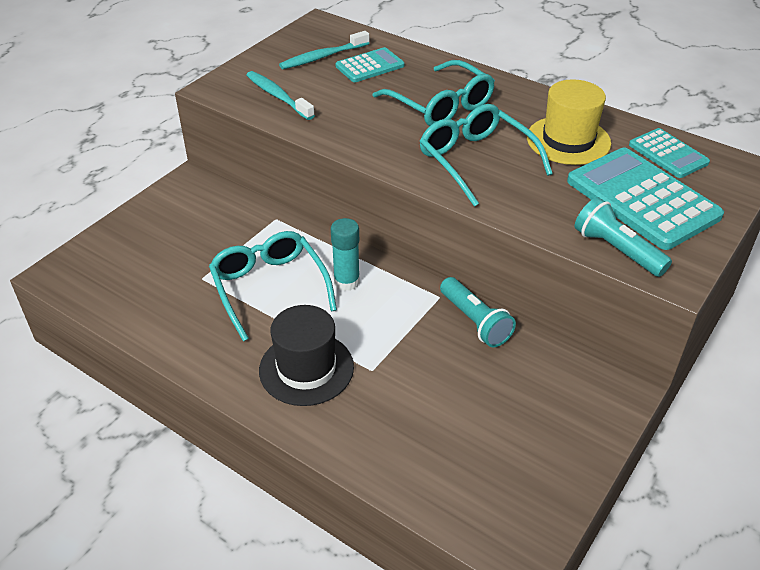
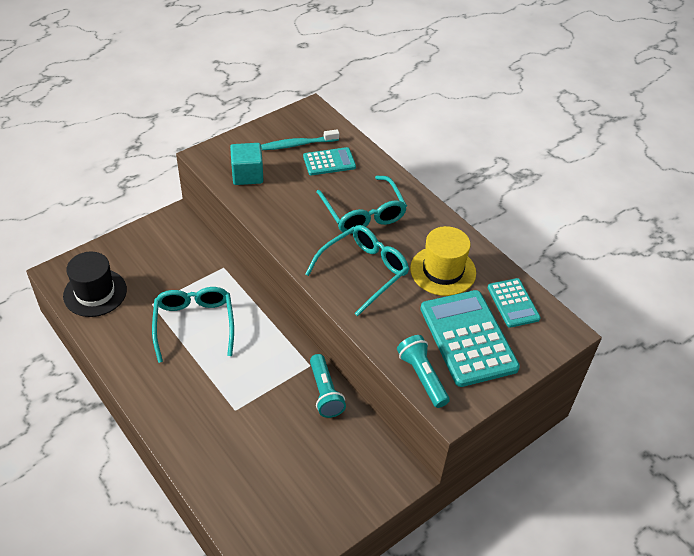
camera: 15 degrees right, 5 degrees up
(278, 96) = (247, 175): turquoise toothbrush -> turquoise cube
(306, 368) = (191, 396): black hat -> black hat (95, 293)
(346, 281) = (250, 334): turquoise glue stick -> none
(476, 161) = (363, 272): turquoise glasses -> turquoise glasses turned 60 degrees clockwise

